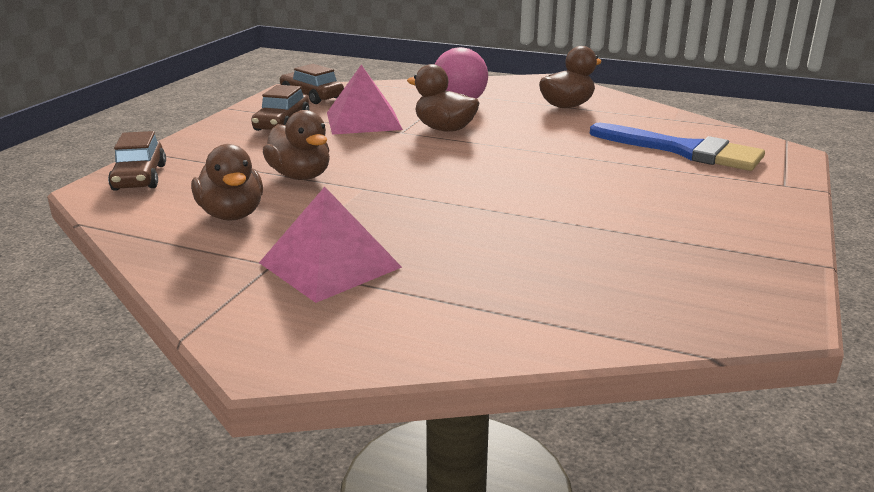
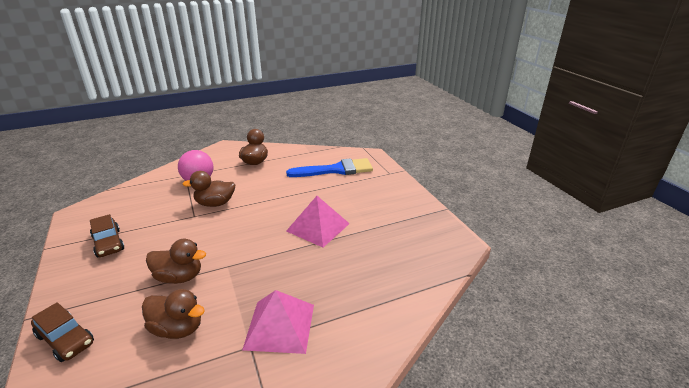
camera: 45 degrees left, 5 degrees up
(311, 96) = (98, 212): brown car -> none
(363, 120) = (160, 217): pink pyramid -> pink pyramid (318, 227)

